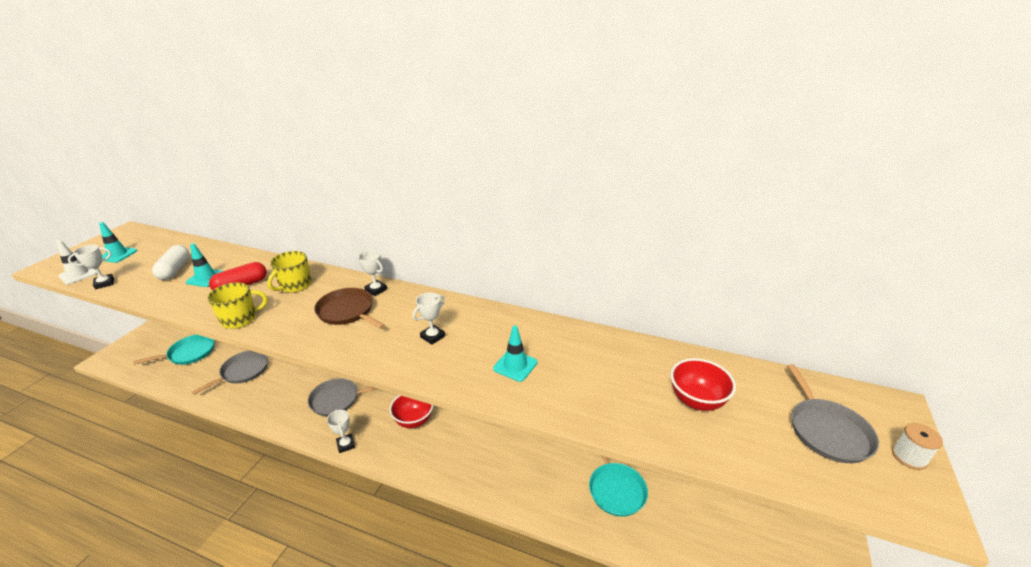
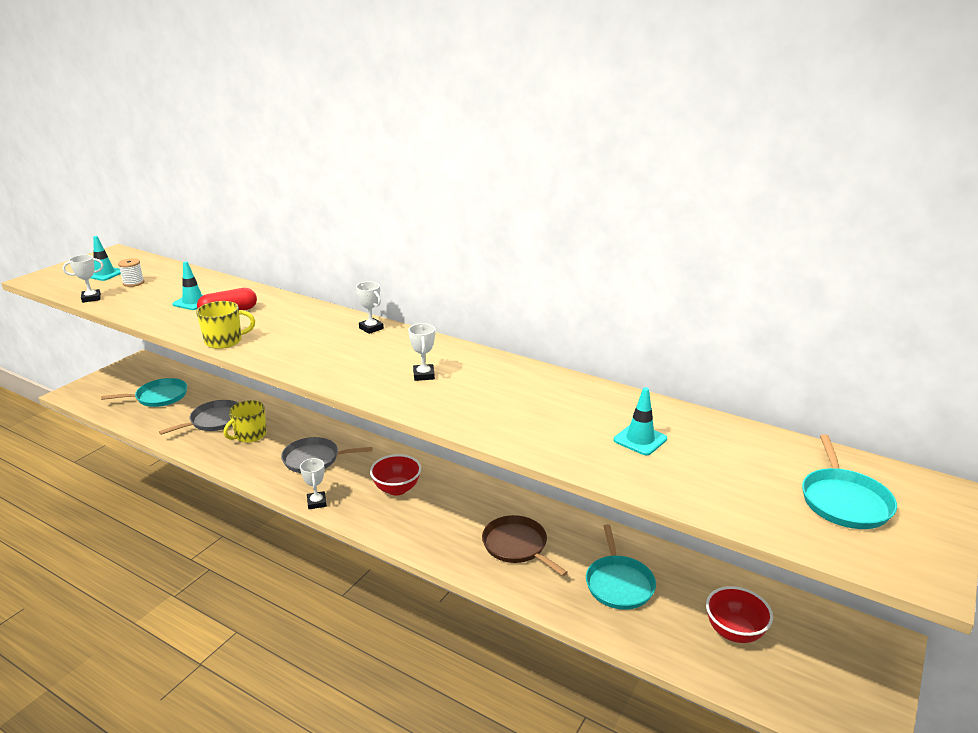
camera: 10 degrees right, 5 degrees down
(78, 274) = (66, 288): white traffic cone -> none
(175, 270) = (162, 292): white capsule -> none
(295, 285) = (285, 317): yellow mug -> yellow mug (250, 435)
(347, 311) = (337, 345): brown pan -> brown pan (517, 546)
(432, 336) = (423, 375): white trophy -> white trophy turned 60 degrees counterclockwise
(515, 365) = (507, 409): turquoise traffic cone -> turquoise traffic cone (640, 439)
(696, 400) = (702, 459): red bowl -> red bowl (734, 632)
(827, 431) = (844, 501): grey pan -> turquoise pan
(909, 457) = (931, 533): white spool -> white spool (133, 283)

